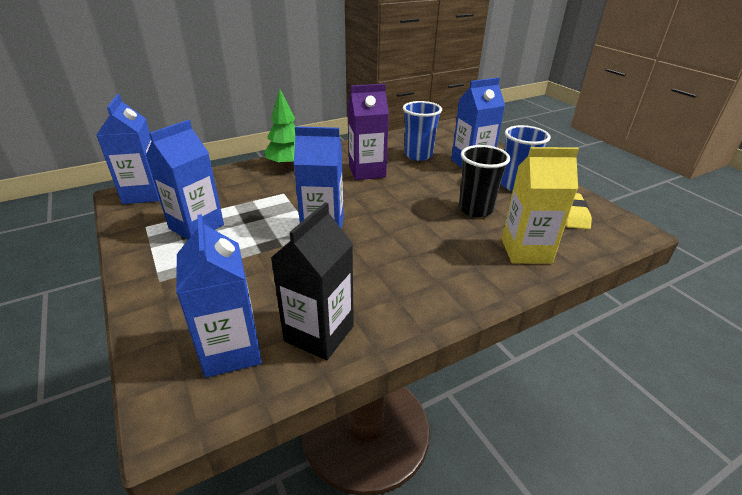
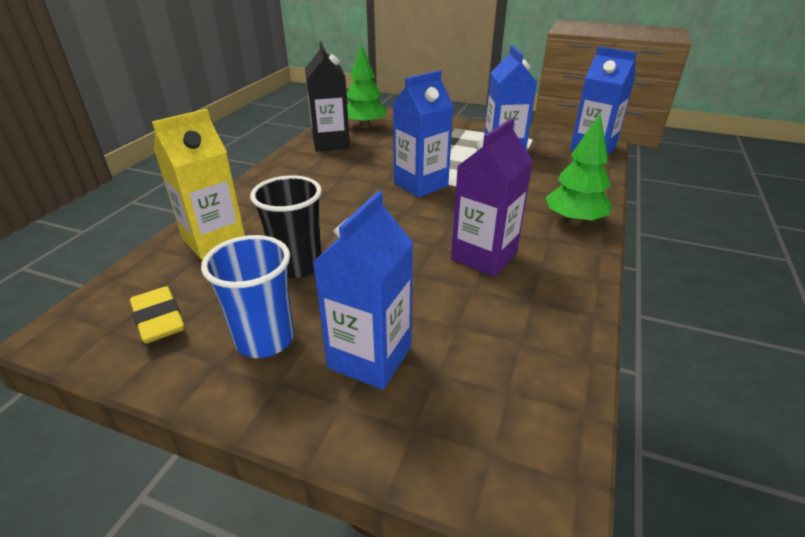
camera: 140 degrees right, 0 degrees up
(231, 350) = (365, 126): blue carton -> green tree
(418, 155) = (470, 327): blue cup -> none

